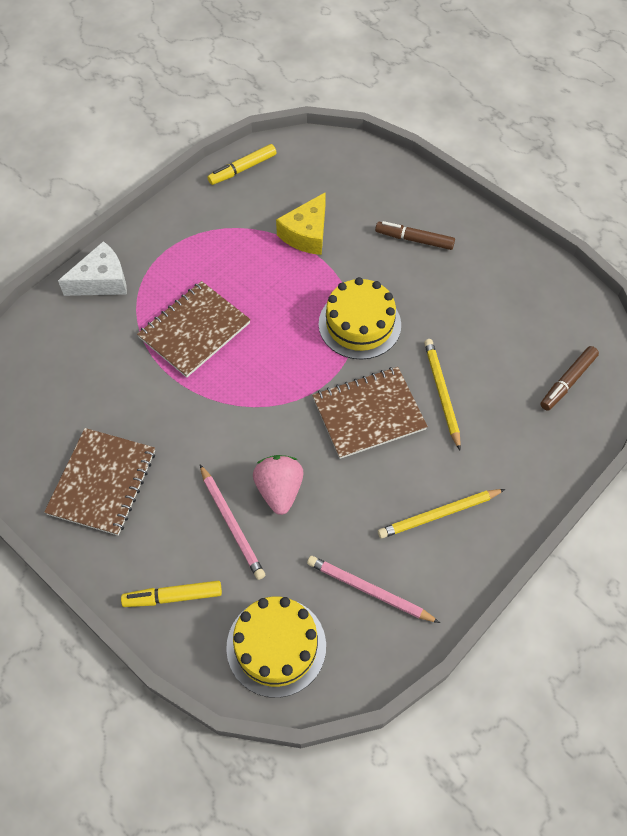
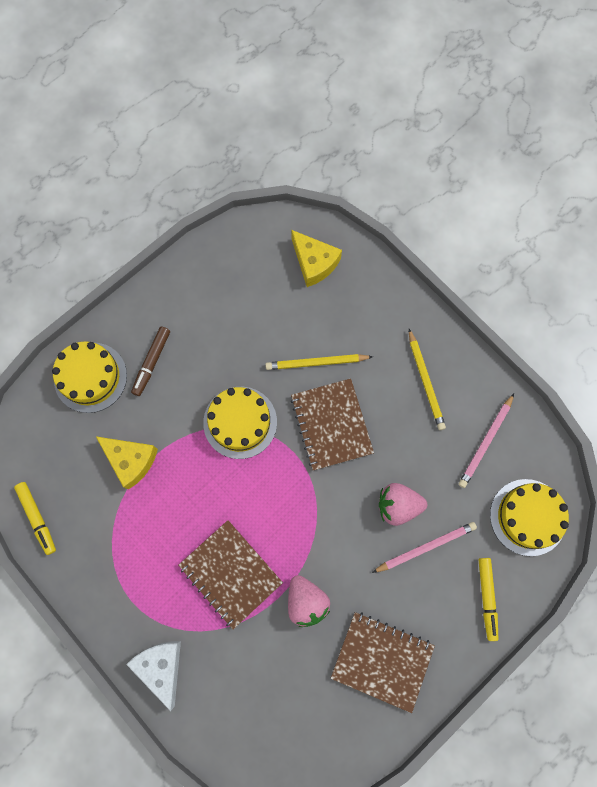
camera: 85 degrees left, 15 degrees up
(166, 403) = (306, 601): none -> pink strawberry
(389, 191) = (90, 377): none -> yellow cake
(567, 382) = (314, 263): brown marker -> yellow cheese

